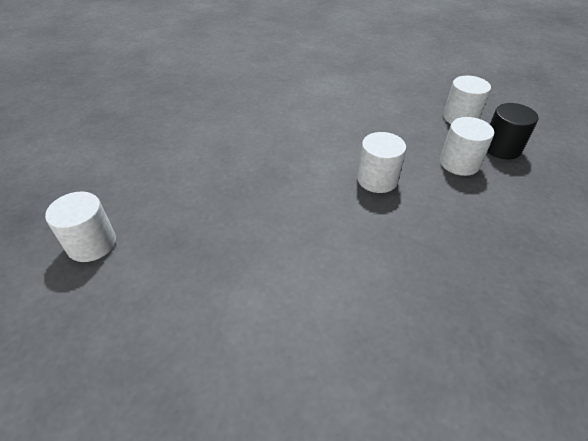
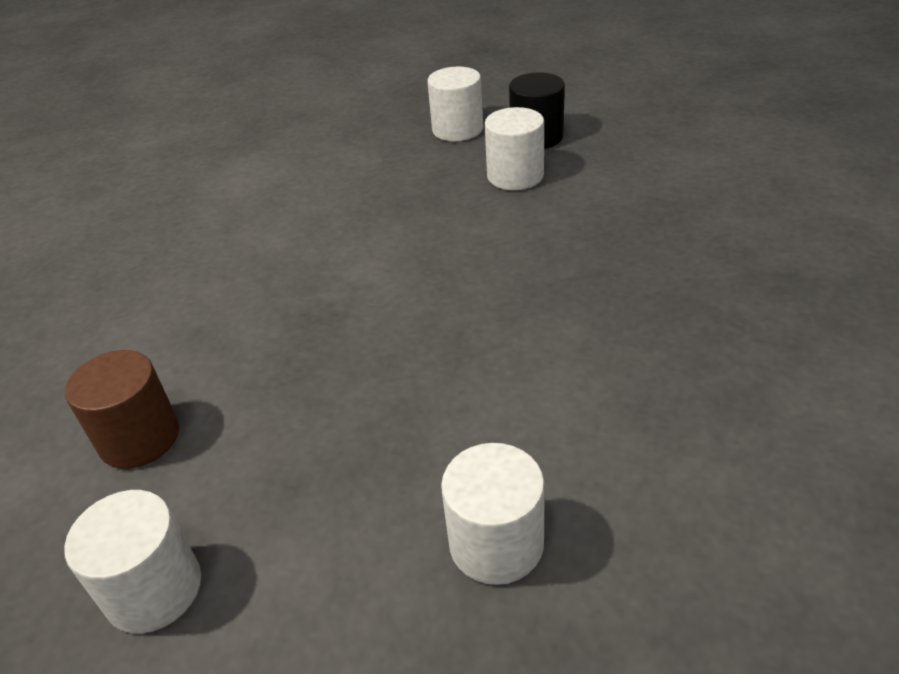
camera: 40 degrees left, 5 degrees down
(156, 179) = (139, 438): none -> brown cylinder
(377, 179) = (451, 245): white cylinder -> white cylinder (496, 543)

